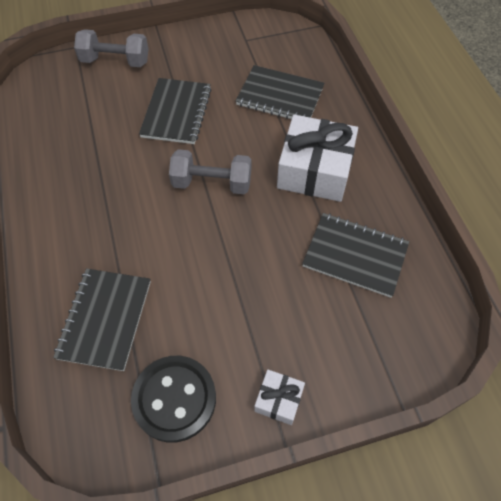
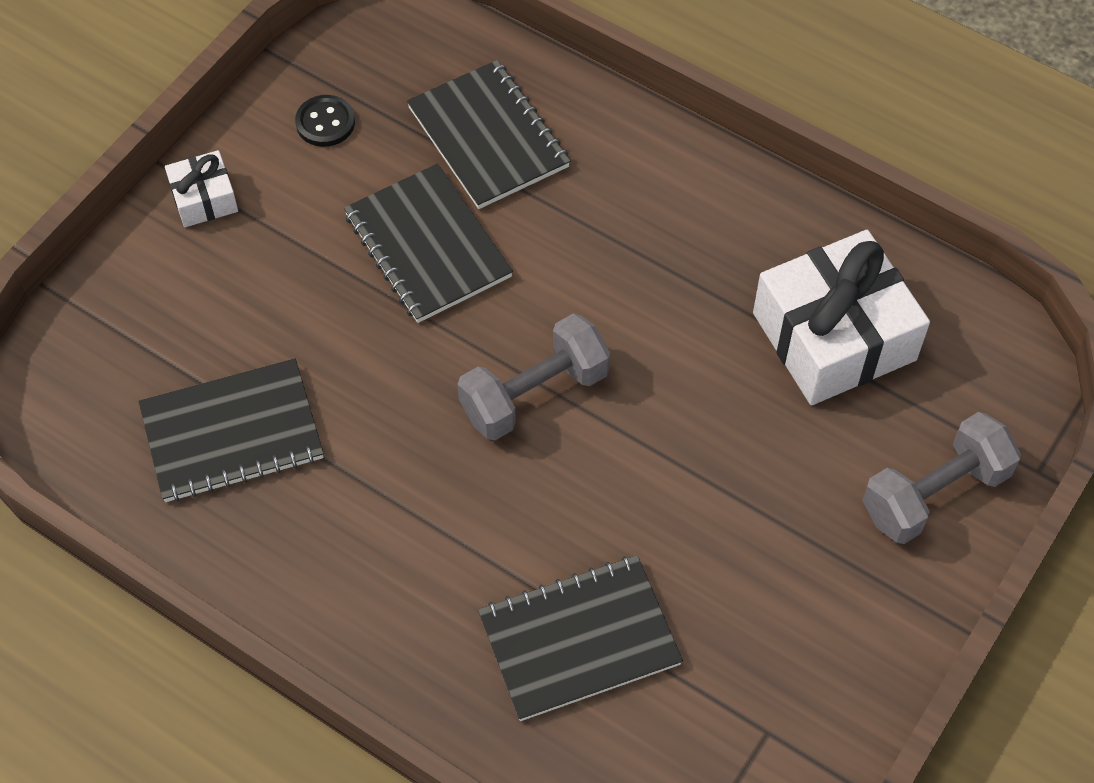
camera: 140 degrees right, 0 degrees up
(174, 399) = (325, 122): black button -> black button, size x0.51
(176, 112) = (716, 472): black notebook -> black notebook (427, 246)
(314, 170) = (396, 530): white gift -> white gift (834, 336)

